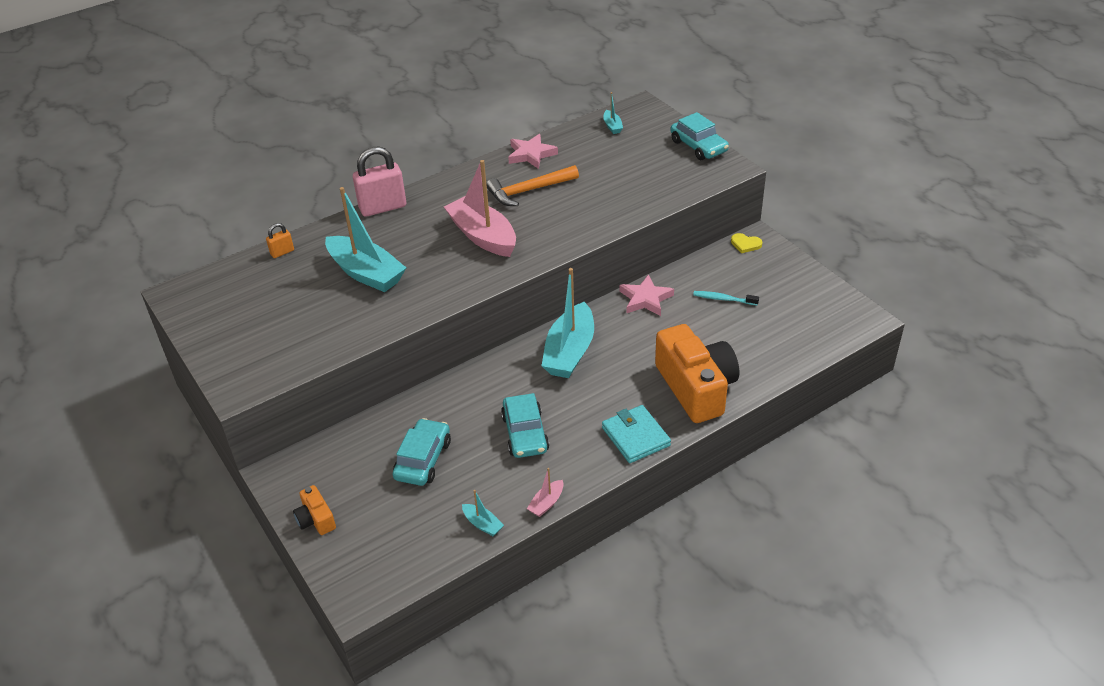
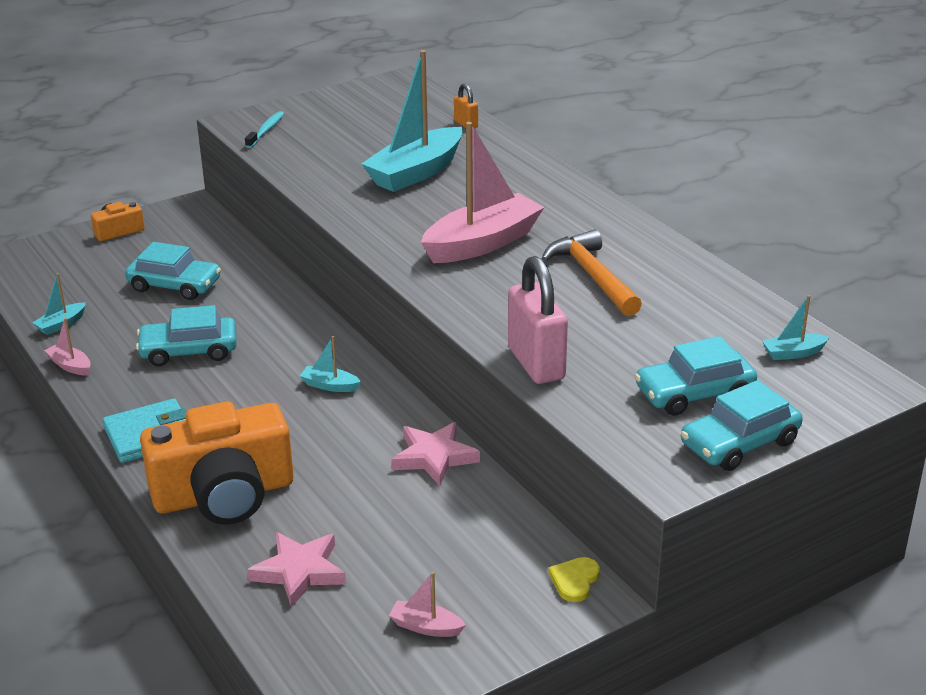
camera: 90 degrees right, 10 degrees down
(383, 207) = (554, 175): pink padlock -> pink padlock (536, 363)
(531, 154) = (694, 278): pink star -> pink star (299, 571)
(569, 352) = (330, 386): turquoise boat -> turquoise boat, size x0.43
(655, 158) = (694, 393): none -> turquoise car
(723, 299) = (422, 539): turquoise toothbrush -> turquoise toothbrush (266, 130)
(793, 293) = (426, 627): none -> pink boat

